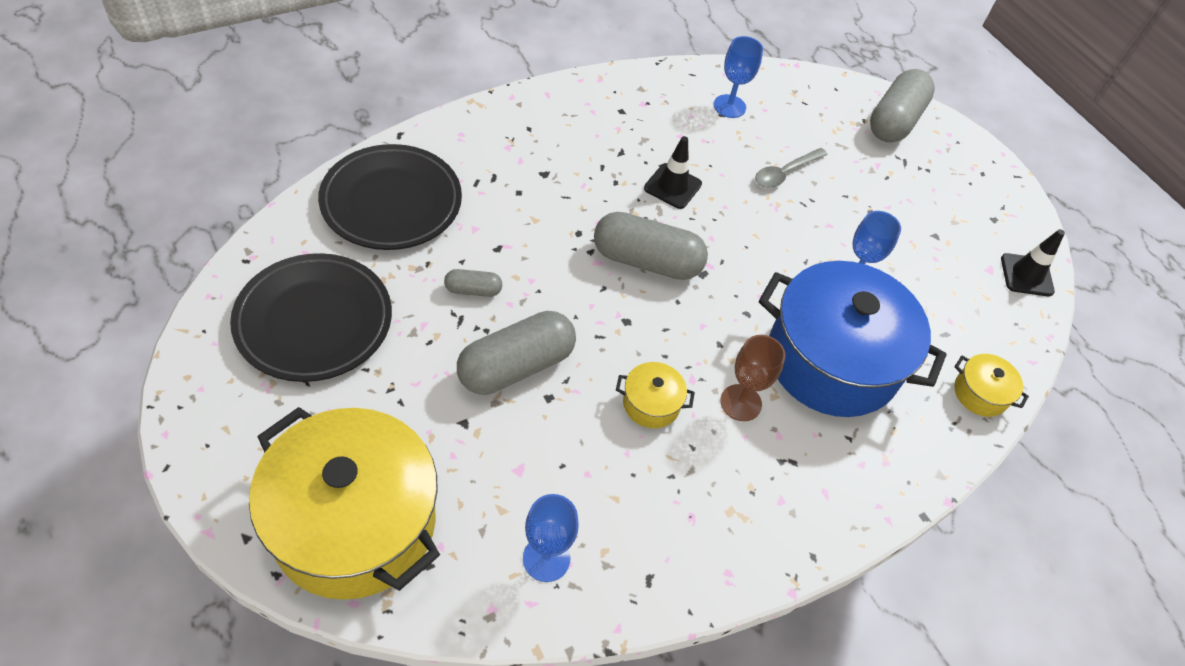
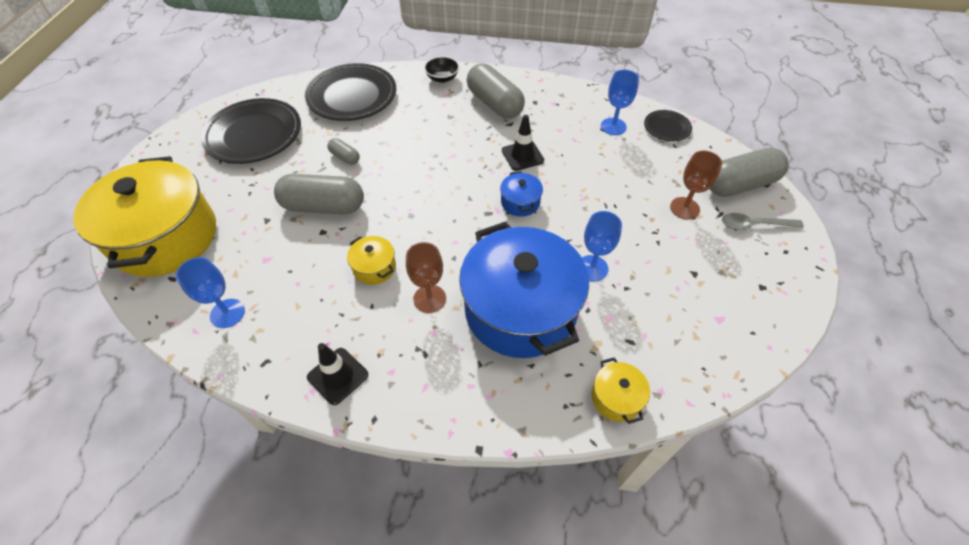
camera: 45 degrees right, 0 degrees up
(482, 125) = (442, 78): none -> black bowl
(646, 261) = (459, 189): grey capsule -> grey capsule (494, 104)
(723, 244) = (520, 202): none -> blue pot
(780, 85) = (667, 128): none -> black plate
(785, 173) = (612, 181): grey spoon -> grey spoon (754, 225)
(872, 171) = (684, 208): none -> brown goblet
(1026, 275) = (751, 340): black traffic cone -> black traffic cone (338, 376)

